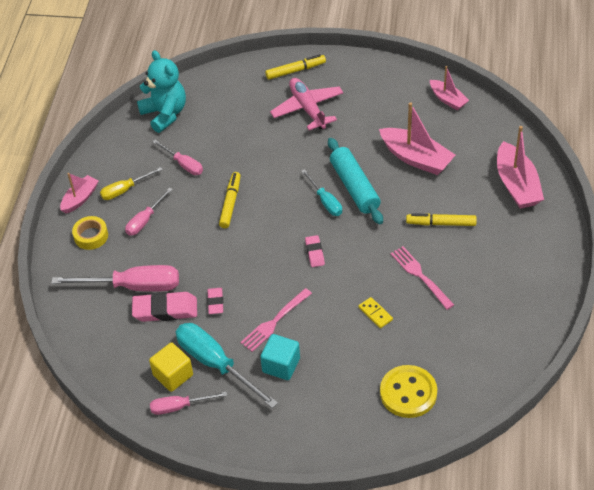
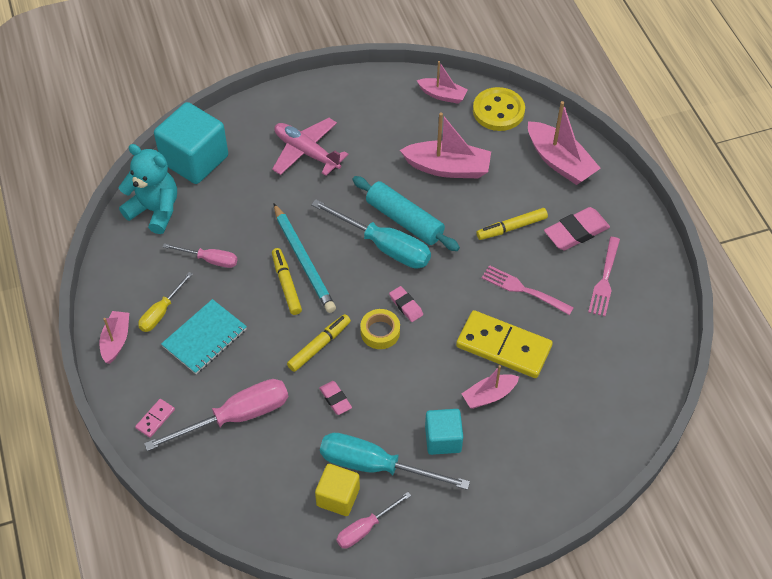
camera: 30 degrees left, 5 degrees up
(74, 265) = (155, 419): none -> pink domino
(91, 236) = (154, 378): yellow tape -> yellow tape (380, 332)
(145, 220) = (204, 338): pink screwdriver -> turquoise notebook
(165, 310) = (286, 429): pink eraser -> pink eraser (576, 232)
(217, 86) = (195, 159): none -> turquoise cube
(254, 190) = (303, 260): none -> turquoise pencil
(274, 322) = (409, 395): pink fork -> pink fork (605, 279)
(295, 70) = (269, 115): yellow marker -> yellow marker (319, 346)
(325, 201) = (384, 246): turquoise screwdriver -> turquoise screwdriver, size x1.77
(339, 346) = (489, 395): none -> pink boat
(375, 313) = (503, 346): yellow domino -> yellow domino, size x2.33
(408, 393) = (583, 416): yellow button -> yellow button (498, 111)

